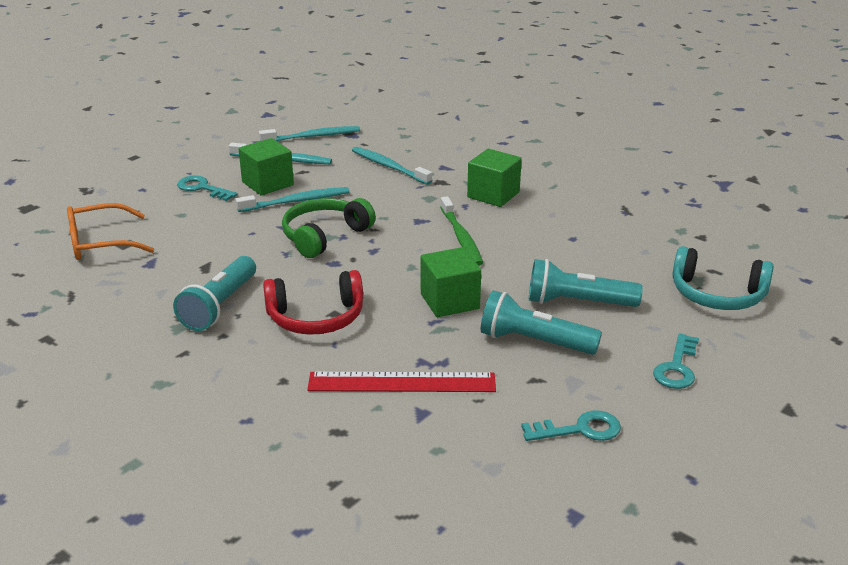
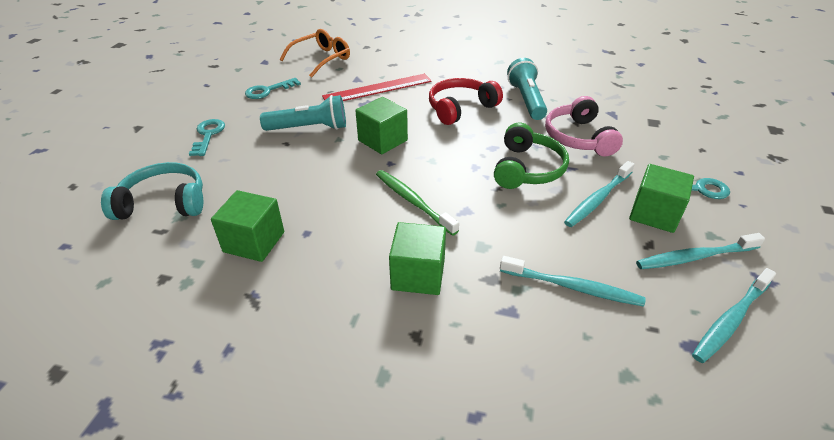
camera: 155 degrees right, 10 degrees up
(99, 243) = (670, 117): orange glasses -> orange glasses (322, 59)
(231, 249) = (578, 137): none -> pink headphones
(577, 302) = (285, 164): turquoise flashlight -> none
(622, 242) = (254, 242): none -> green cube

